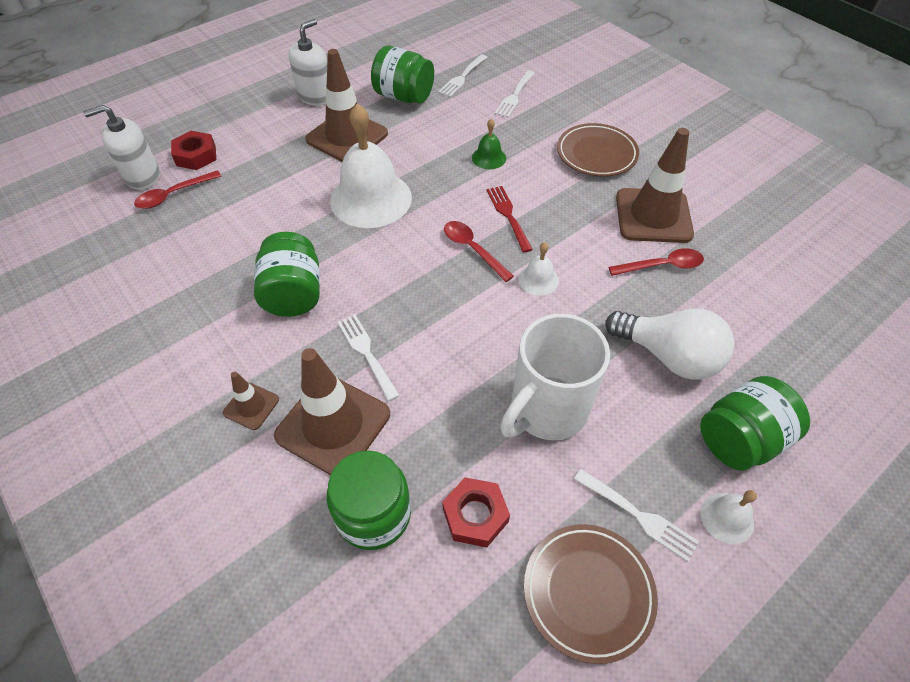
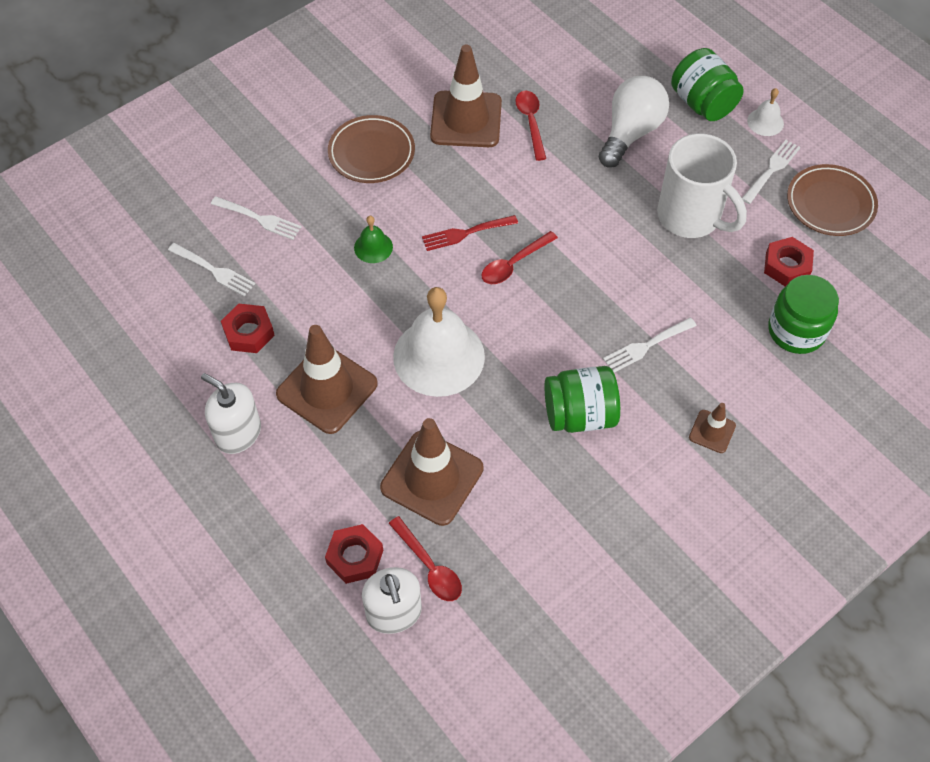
camera: 90 degrees left, 5 degrees up
(333, 425) = (723, 365): brown traffic cone -> brown traffic cone (432, 478)
(404, 96) = (249, 332): green jar -> red nut
(538, 279) = (551, 214): white bell -> none

